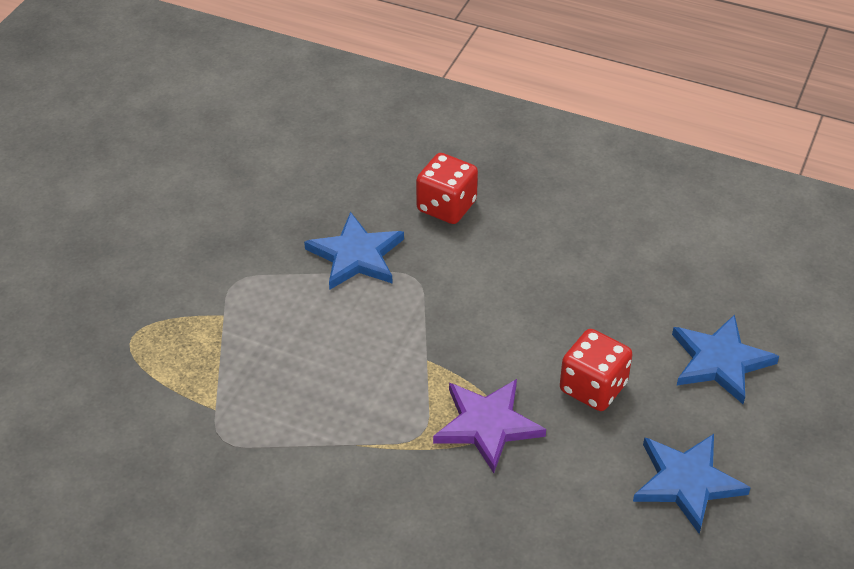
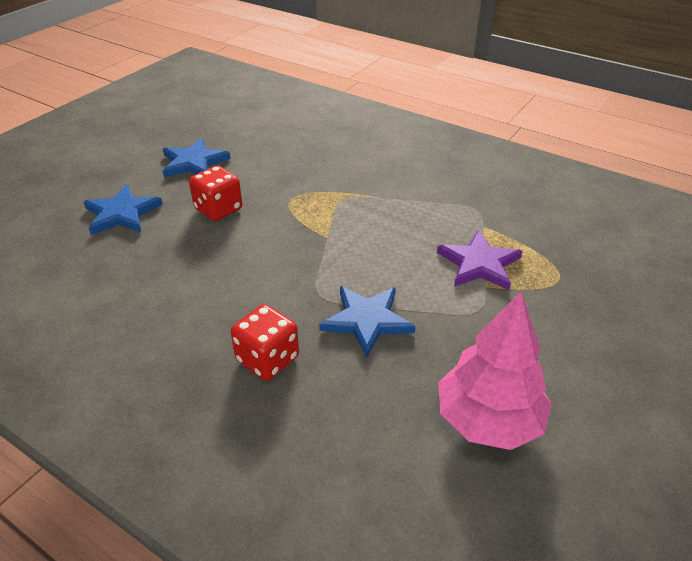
camera: 170 degrees left, 5 degrees down
(236, 182) = (488, 420): none -> pink tree
(487, 425) = (298, 198): purple star -> purple star (479, 264)

